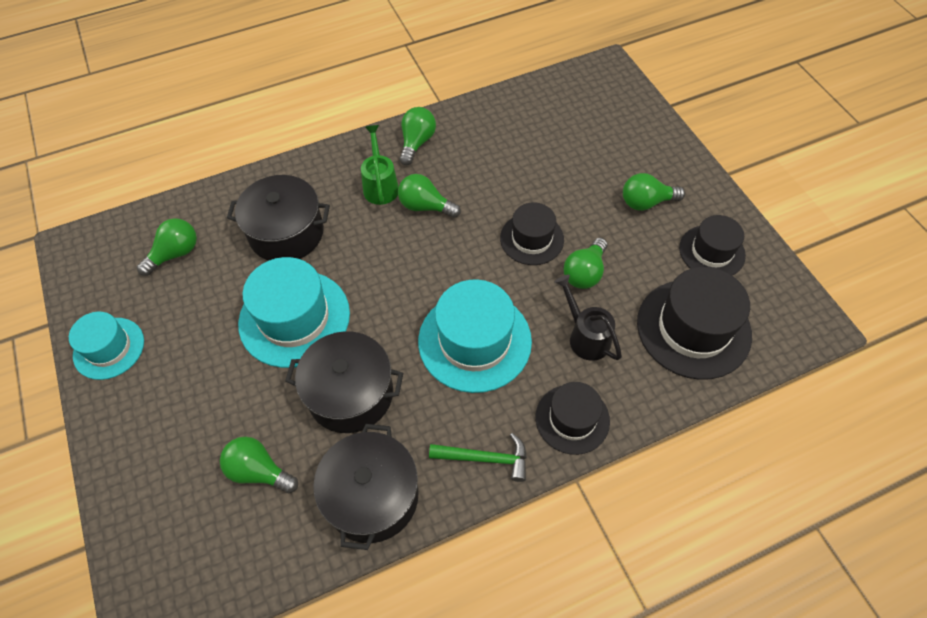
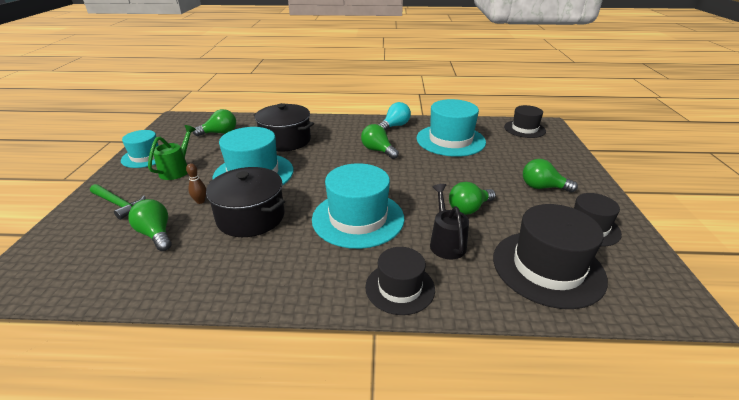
camera: 25 degrees right, 25 degrees down
(266, 396) = (200, 201): none -> brown bowling pin
(372, 496) = (209, 276): black pot -> none
(380, 185) = (358, 136): green watering can -> green watering can (177, 170)
(417, 143) = (395, 126): green light bulb -> turquoise light bulb
(485, 458) = (309, 286): green hammer -> green hammer (118, 204)
(505, 148) = (450, 140): none -> turquoise hat
(532, 239) = (439, 182): black hat -> black hat (524, 129)

